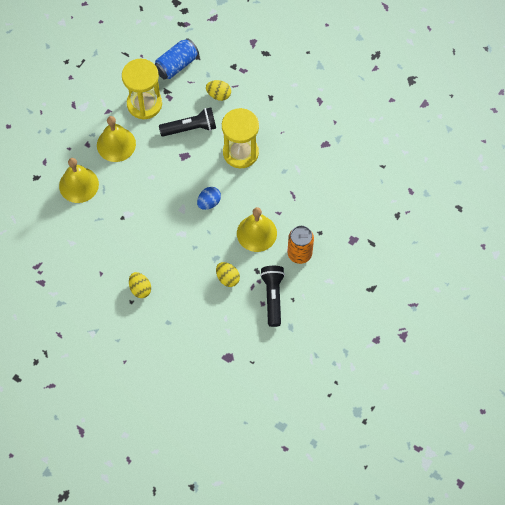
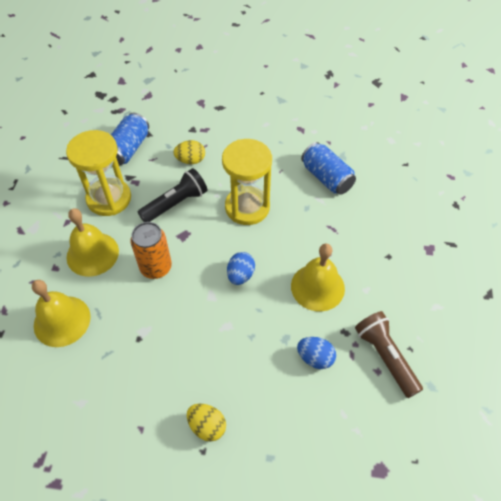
camera: 25 degrees left, 10 degrees down
(227, 278) = (315, 358): yellow egg -> blue egg
(273, 297) = (385, 357): black flashlight -> brown flashlight
(299, 254) = (382, 289): orange can -> orange can (156, 267)
(313, 152) = (326, 178): none -> blue can

